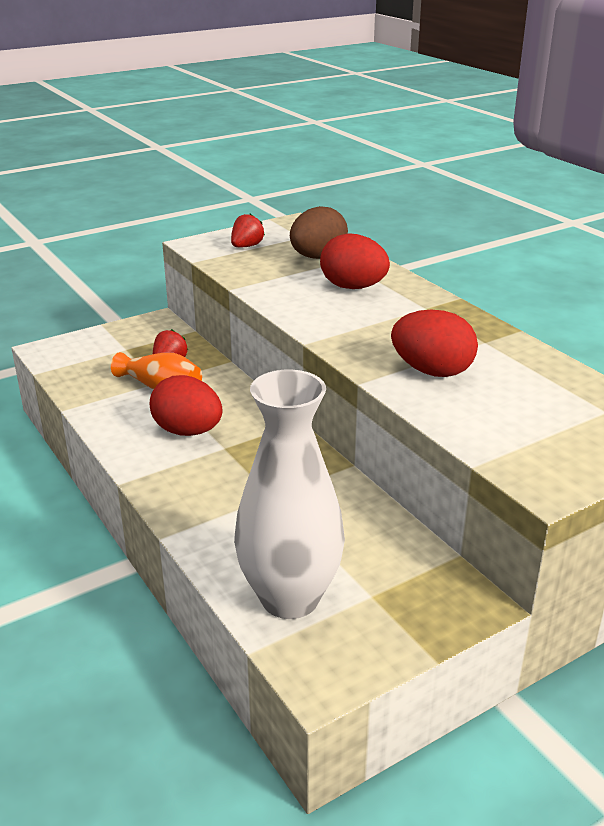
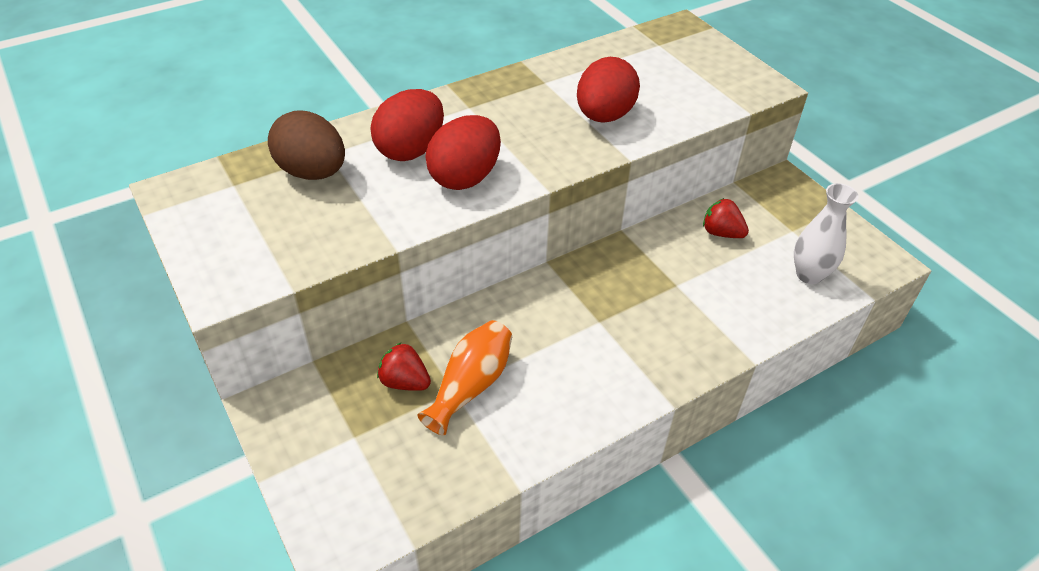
camera: 90 degrees left, 15 degrees up
(188, 431) = (569, 353): red egg -> red egg (465, 177)
(246, 246) = (252, 235): red strawberry -> red strawberry (721, 233)
(290, 598) = (809, 275): white vase -> white vase, size x0.55

